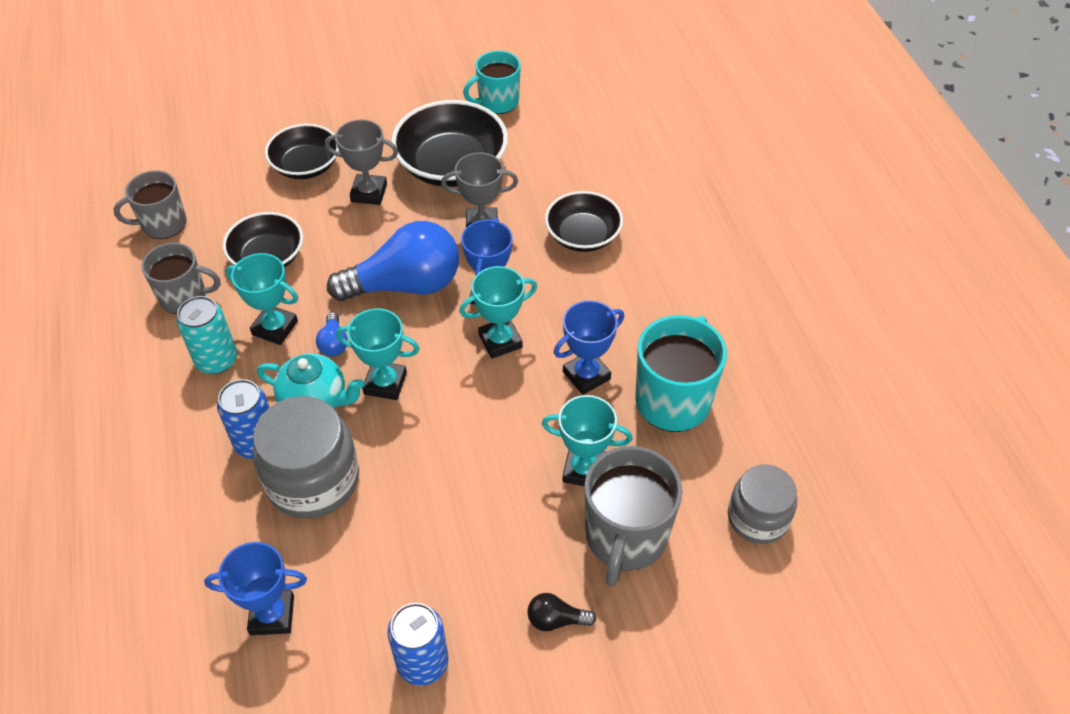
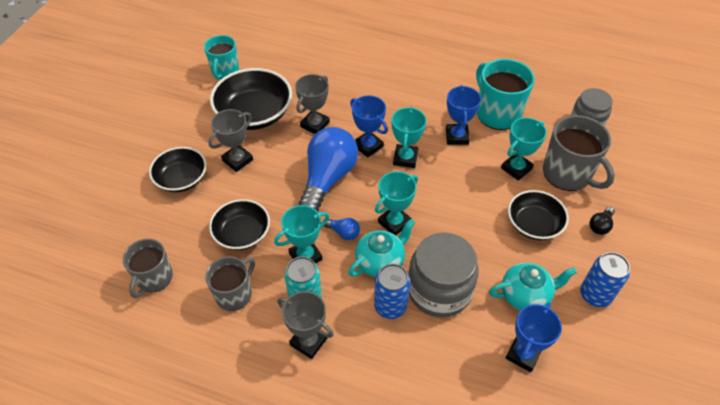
camera: 55 degrees left, 0 degrees up
(163, 393) = (308, 341): none -> grey trophy
(366, 578) = (525, 295): none -> turquoise teapot
(583, 235) = (361, 89): black bowl -> black bowl (534, 224)

